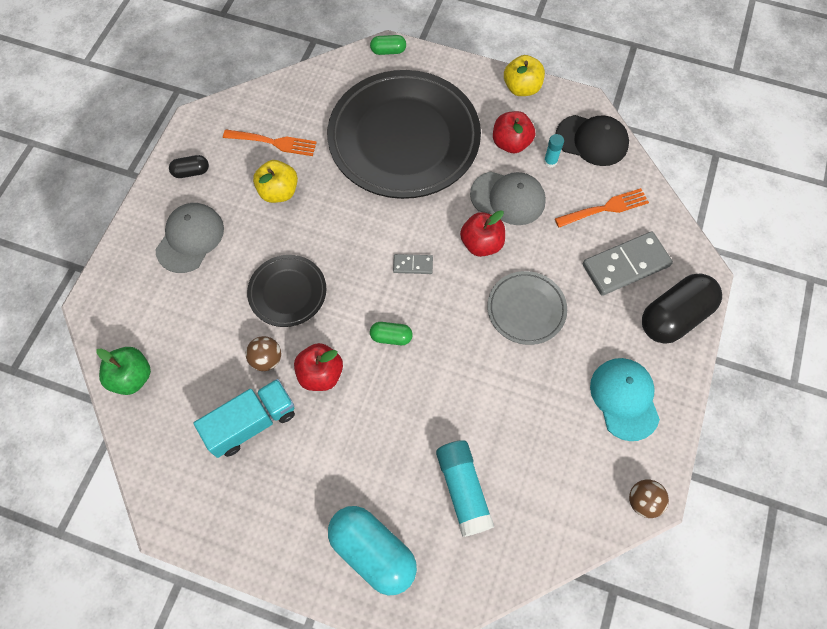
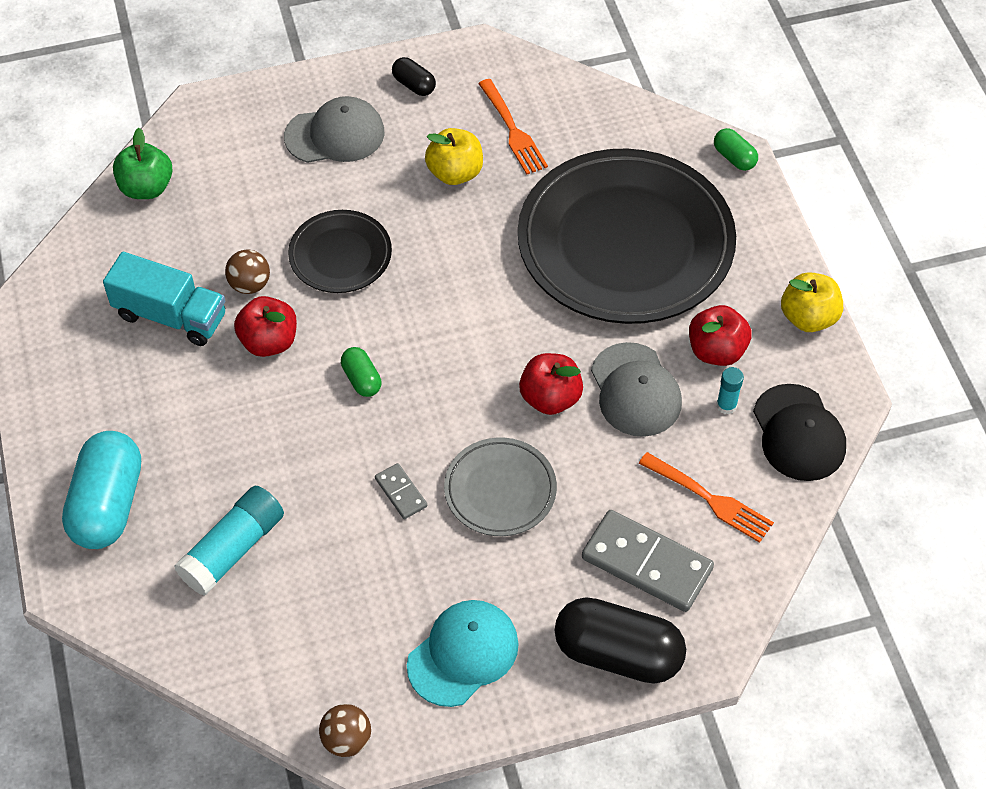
camera: 55 degrees right, 10 degrees down
(413, 265) = (467, 348): grey domino -> grey domino (401, 492)

